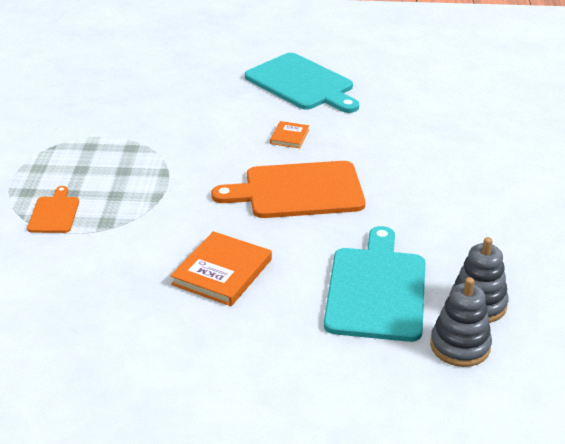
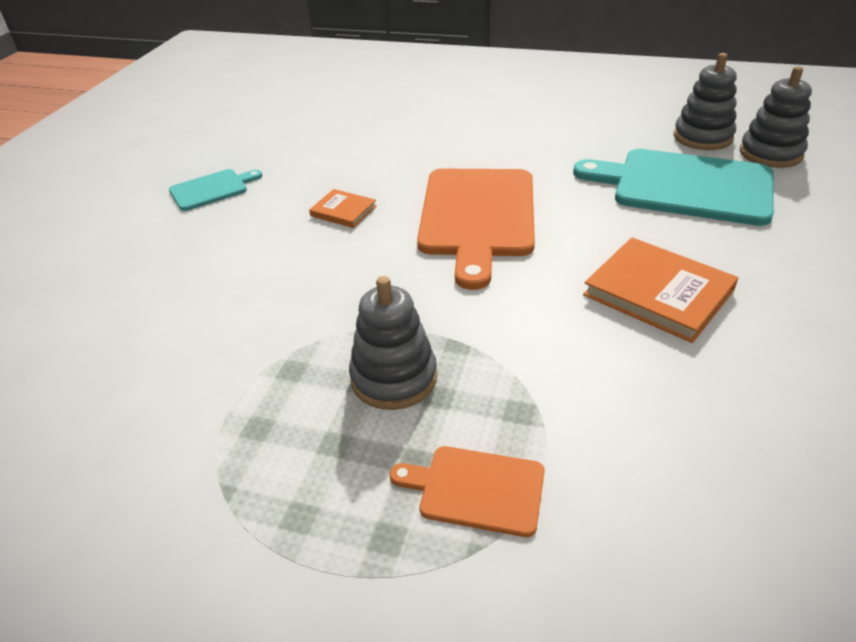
camera: 75 degrees left, 5 degrees up
(128, 180) = (394, 378): none -> grey stacking toy
(302, 84) = (212, 189): turquoise cutting board -> turquoise cutting board, size x0.50

